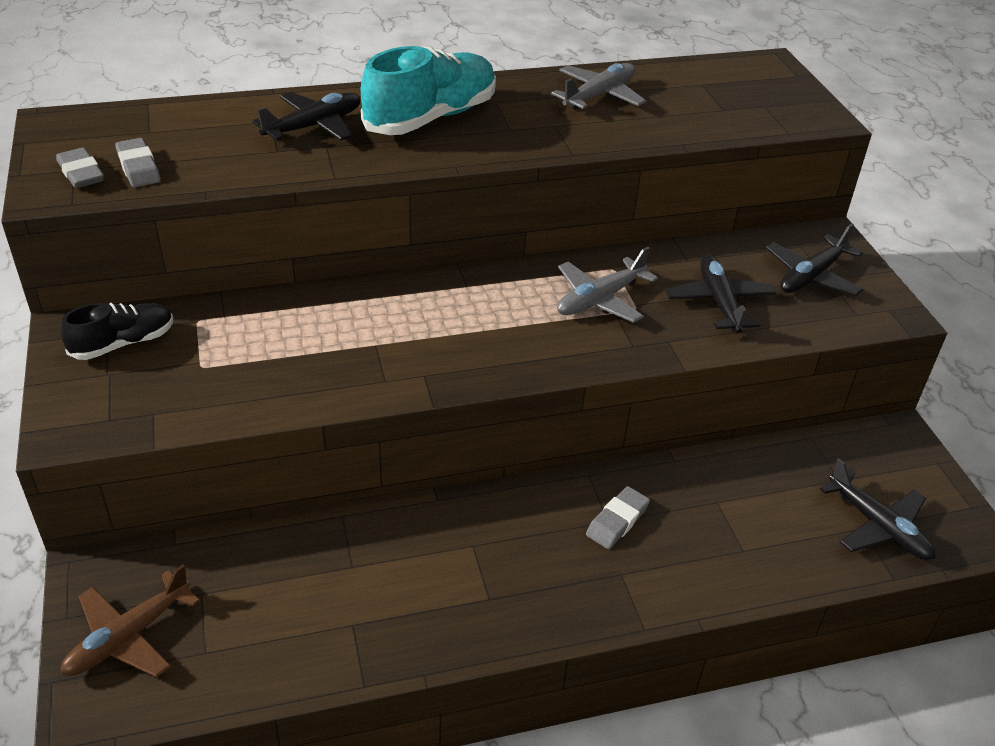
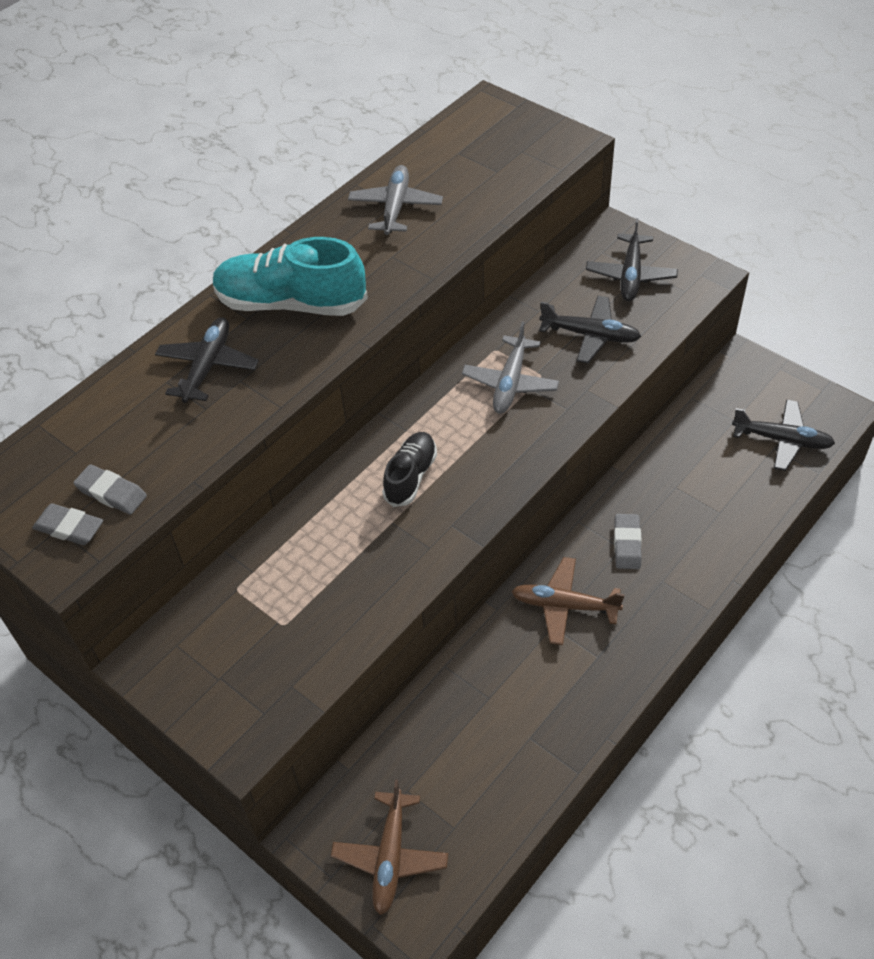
camera: 30 degrees left, 10 degrees up
(123, 343) = (201, 646): black shoe -> black shoe (410, 476)
(431, 118) = (291, 303): turquoise shoe -> turquoise shoe turned 90 degrees counterclockwise
(502, 535) = (564, 606): none -> brown plane
(719, 302) = (590, 335): black plane -> black plane turned 150 degrees clockwise

